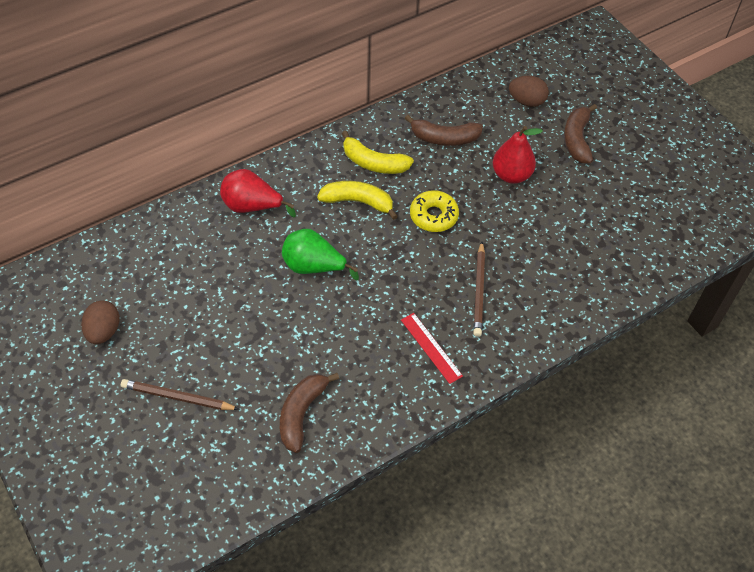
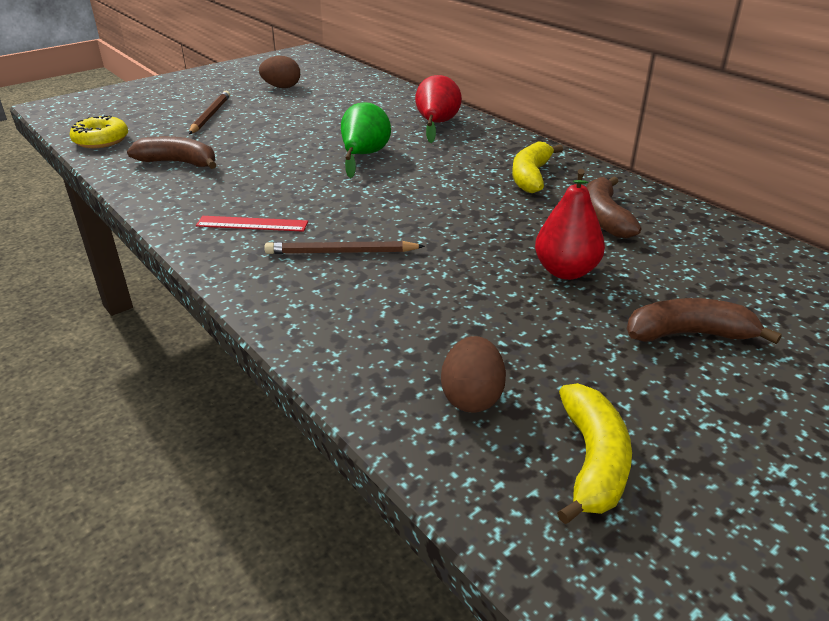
camera: 85 degrees right, 20 degrees down
(358, 202) = (464, 171): yellow banana -> yellow banana (592, 461)
(431, 347) = (252, 224): red ruler -> red ruler turned 45 degrees clockwise
(433, 216) = (461, 216): yellow donut -> yellow donut (101, 140)
(526, 101) = (737, 281): brown egg -> brown egg (471, 397)

